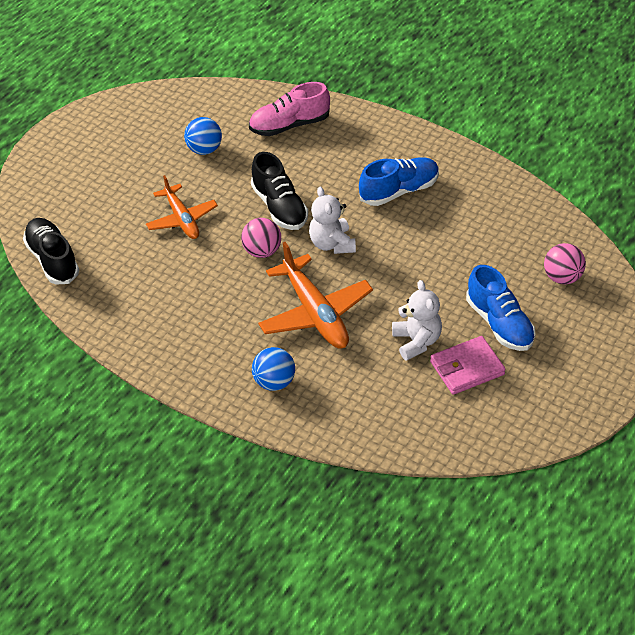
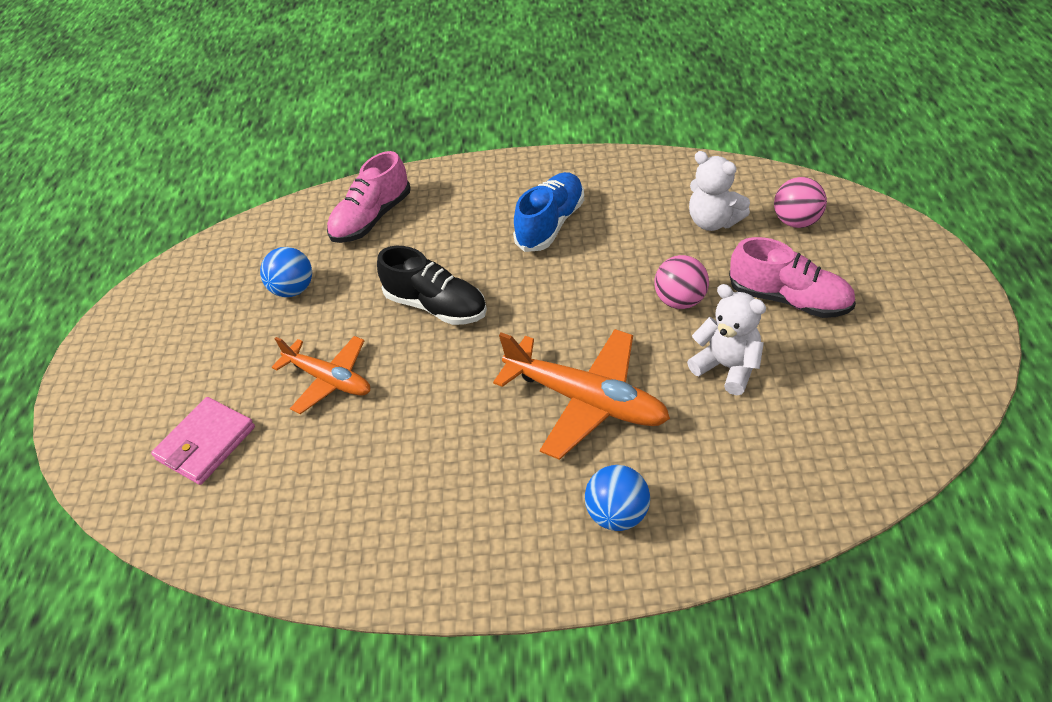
camera: 30 degrees left, 0 degrees up
(52, 260) = (192, 524): black shoe -> none
(262, 251) = (459, 364): pink ball -> pink ball (680, 300)
(332, 244) = (532, 313): white teddy bear -> white teddy bear (713, 221)
(467, 368) = (808, 365): pink wallet -> pink wallet (206, 443)
(499, 323) = (789, 299): blue shoe -> pink shoe

